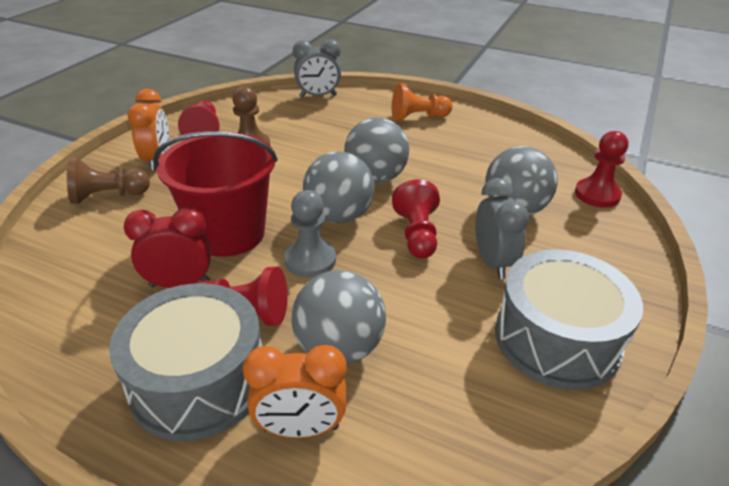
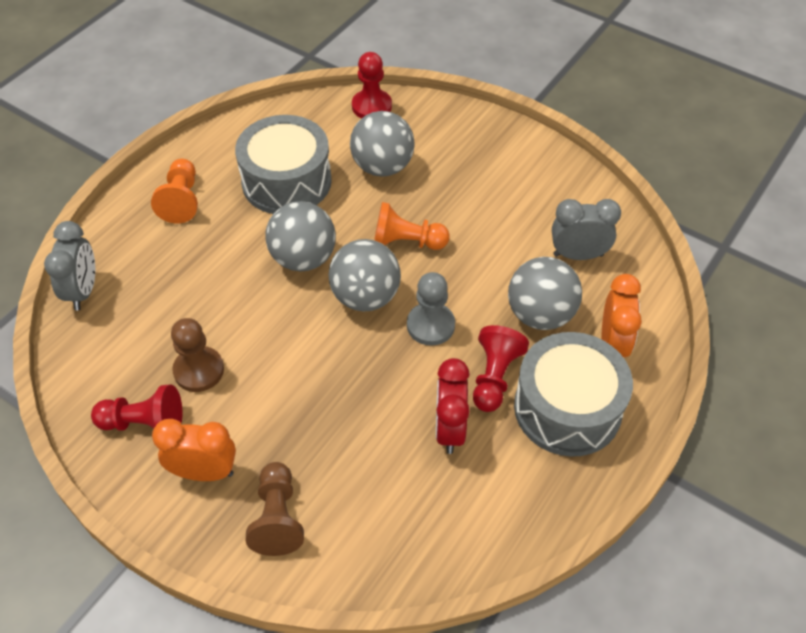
camera: 80 degrees left, 15 degrees up
(229, 233) = (377, 391): red bucket -> none
(417, 234) = (406, 242): red pawn -> orange pawn
(492, 262) = (453, 200): grey clock -> grey clock (578, 255)
(557, 339) = (541, 186): grey drum -> grey drum (286, 181)

